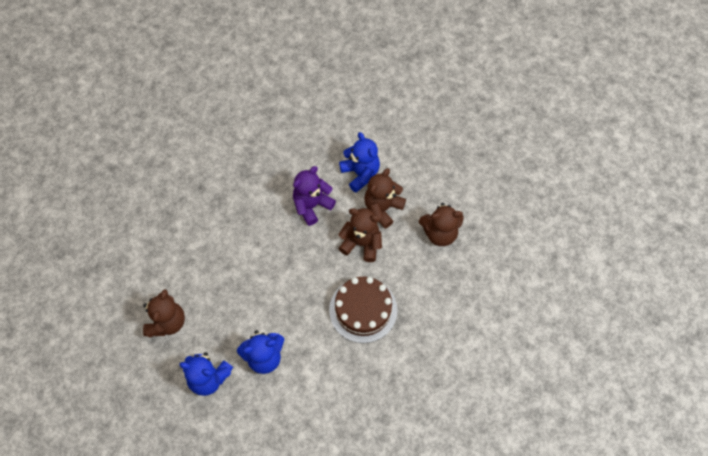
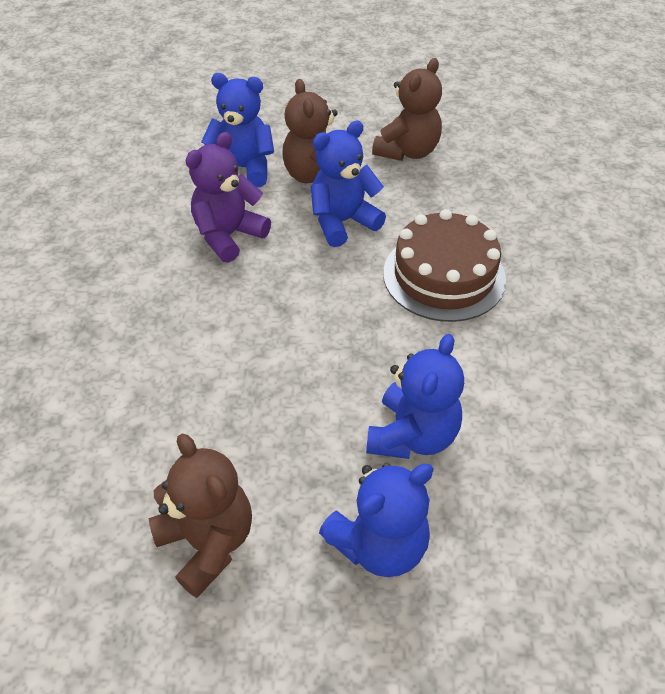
camera: 50 degrees left, 15 degrees down
(312, 205) = (229, 236): purple teddy bear -> purple teddy bear turned 45 degrees clockwise
(361, 243) = (343, 222): brown teddy bear -> blue teddy bear

